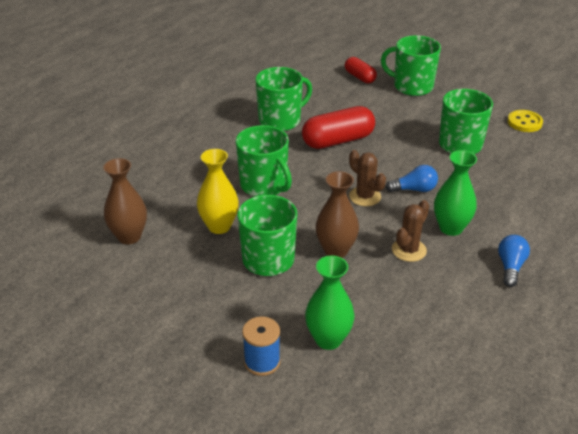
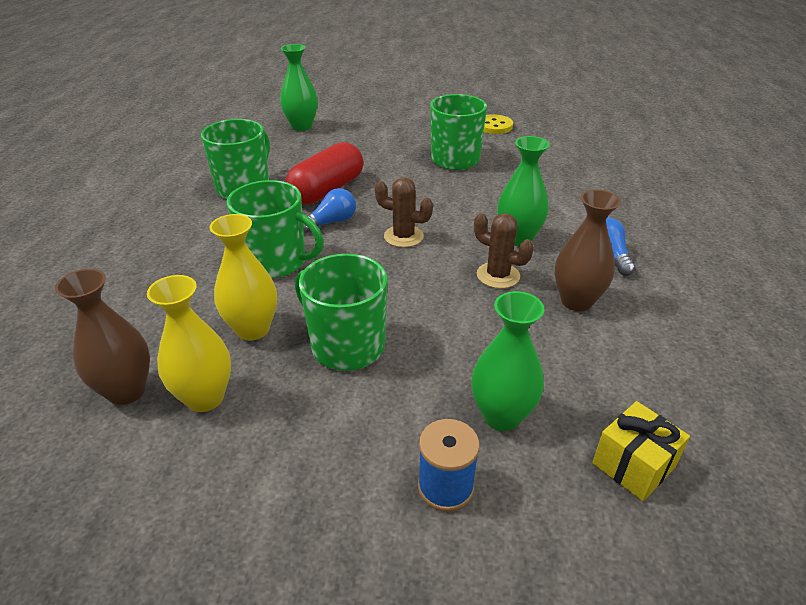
camera: 30 degrees left, 0 degrees up
(167, 257) = (205, 398): none -> yellow vase
(336, 250) = (420, 305): brown vase -> brown vase (576, 301)
(360, 77) = (301, 126): red capsule -> green vase
(385, 402) = (633, 465): none -> yellow gift
(409, 250) = (498, 275): brown cactus -> brown cactus turned 60 degrees counterclockwise
(412, 86) = (362, 122): green mug -> none
(414, 189) = (448, 213): blue light bulb -> blue light bulb (331, 222)

